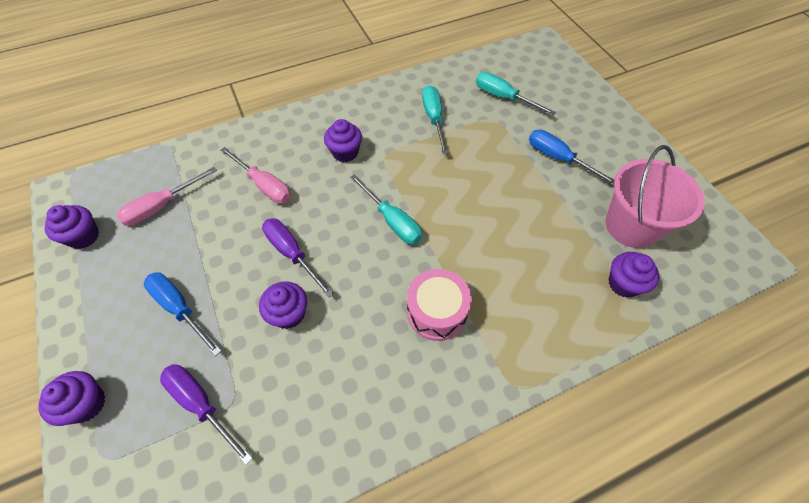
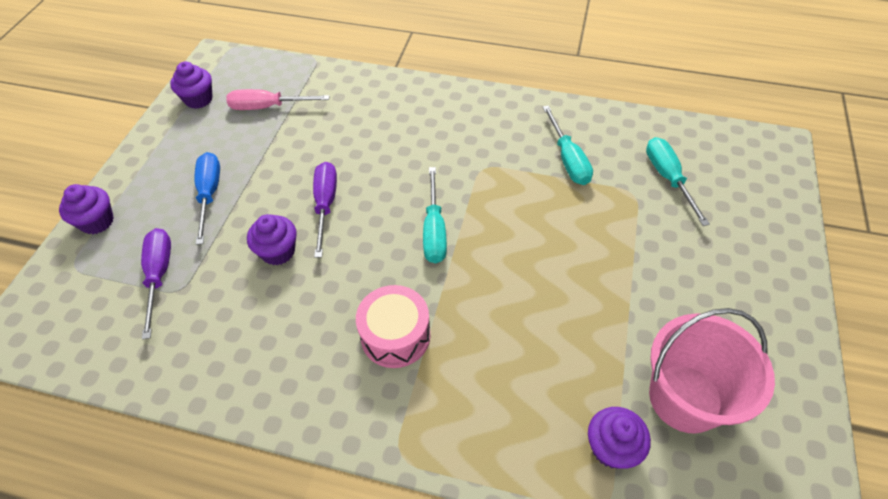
camera: 40 degrees right, 5 degrees down
(264, 185) = (357, 134): pink screwdriver -> none
(345, 152) = (451, 144): purple cupcake -> none
(434, 119) = (568, 159): turquoise screwdriver -> turquoise screwdriver turned 135 degrees clockwise
(558, 158) = (668, 275): blue screwdriver -> none

